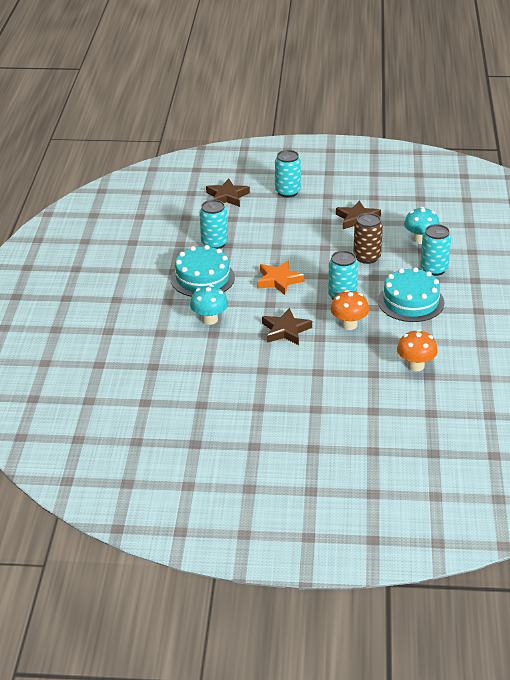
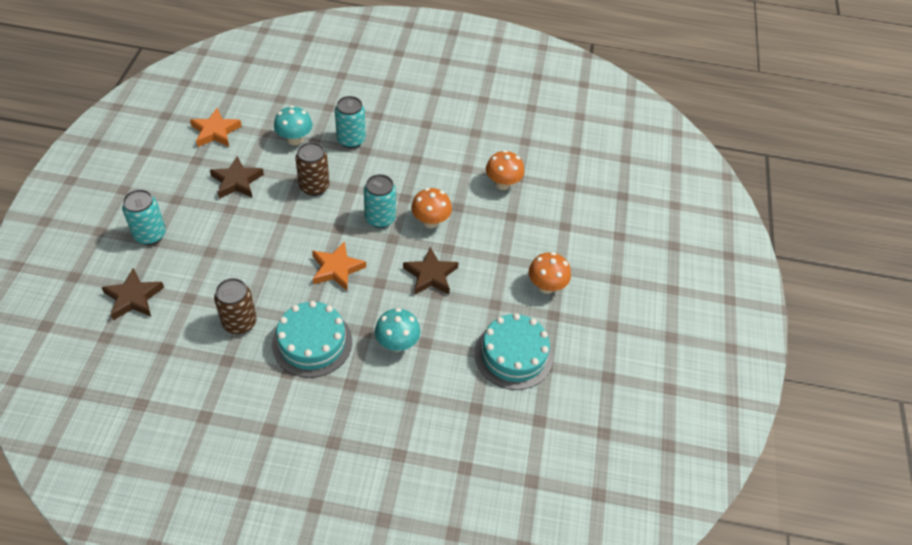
camera: 90 degrees left, 15 degrees up
(214, 243) = (239, 323): turquoise can -> brown can
(291, 400) = (546, 286): none -> orange mushroom
(411, 200) = (215, 131): none -> orange star
(411, 301) = (402, 168): turquoise cake -> turquoise cake (513, 354)

